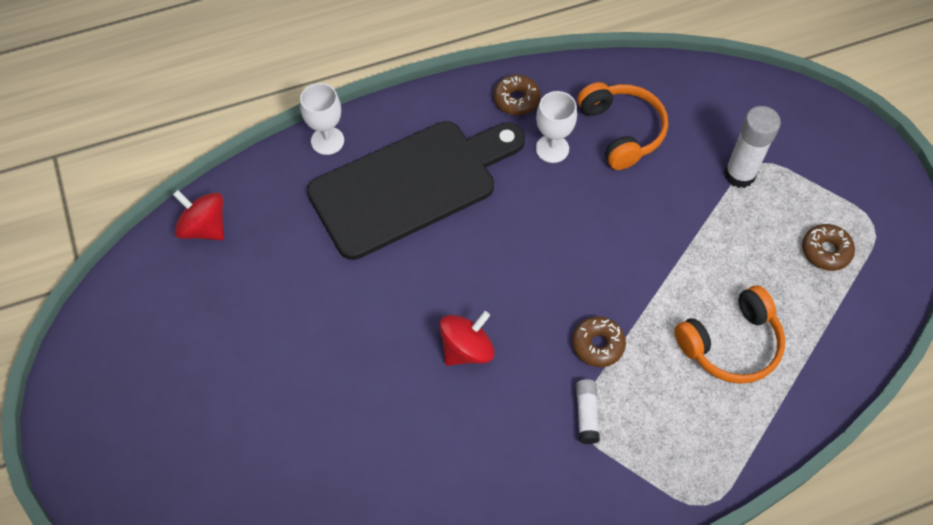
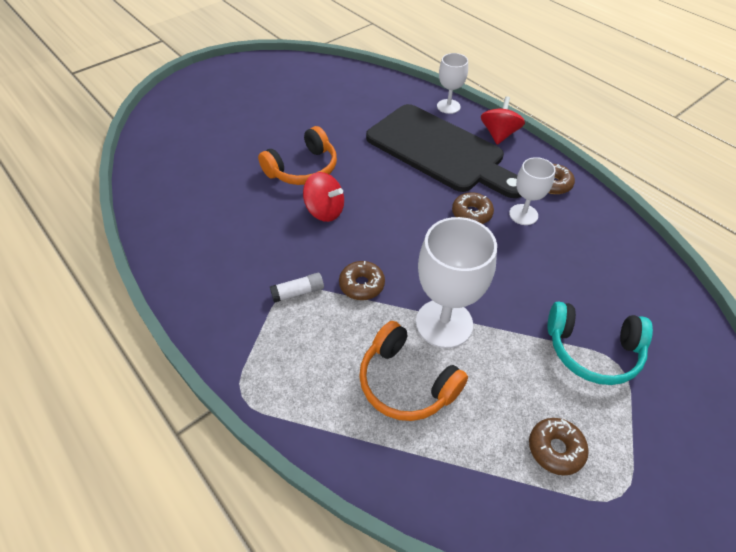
camera: 70 degrees right, 10 degrees down
(204, 227) = (356, 79): red spinning top -> red spinning top (499, 134)
(531, 197) = (471, 213): none -> brown donut
(622, 131) = (573, 253): orange headphones -> orange headphones (303, 169)
(672, 284) = (444, 323): none -> white goblet
(739, 175) = (592, 350): white glue stick -> turquoise headphones

